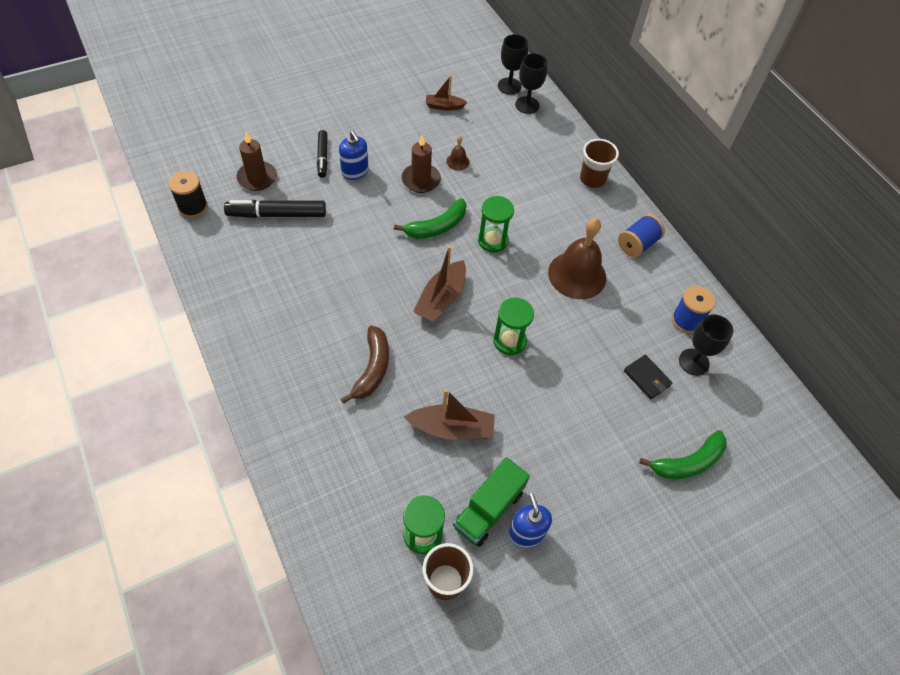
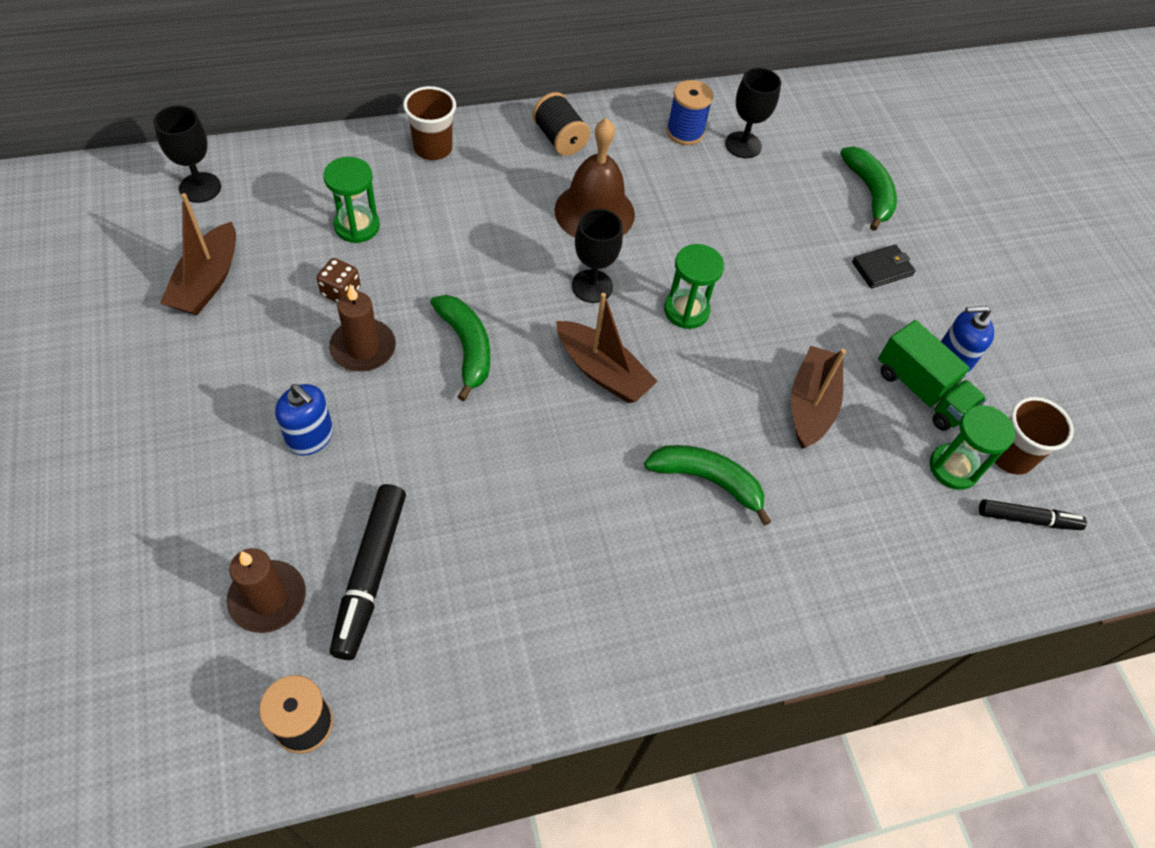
camera: 80 degrees left, 0 degrees up
(322, 157) = (255, 481): black marker -> black marker (1027, 519)
(355, 171) = (310, 437): blue soap dispenser -> blue soap dispenser turned 60 degrees clockwise
(372, 369) = (708, 480): brown banana -> green banana
(444, 106) = (208, 281): brown boat -> brown boat, size x1.63
(457, 161) = (341, 292): brown bell -> brown dice
(492, 240) = (512, 287): green hourglass -> green hourglass (357, 226)
(527, 105) = (253, 178): black goblet -> black goblet (592, 286)
(637, 244) = (559, 139): blue spool -> black spool
(647, 378) = (759, 192): black wallet -> black wallet (882, 268)

